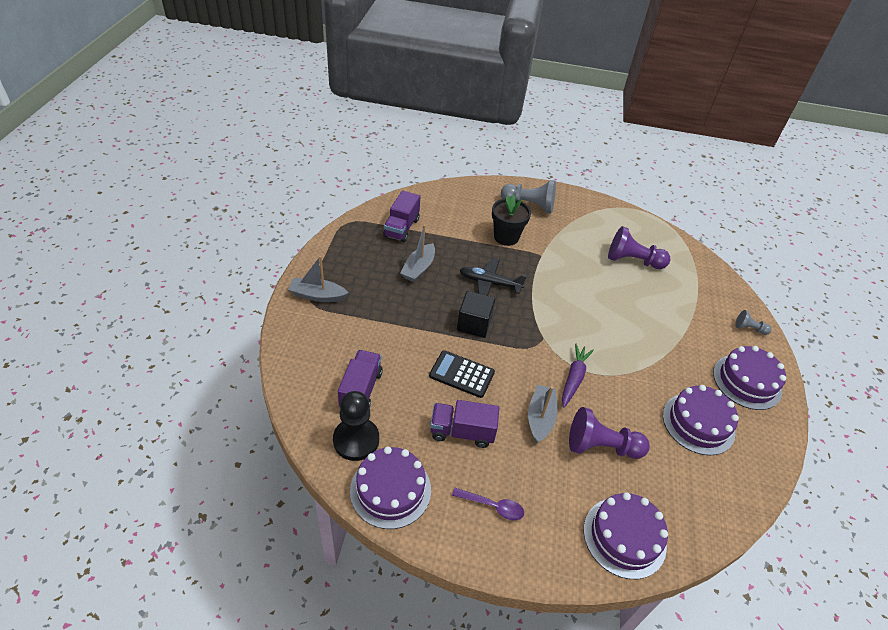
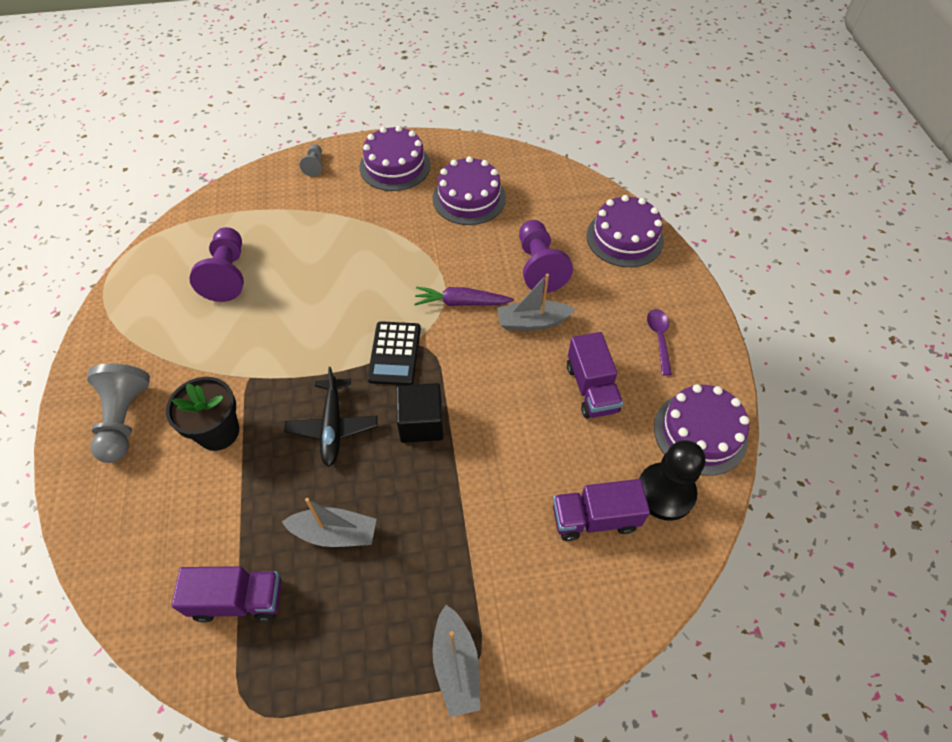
camera: 105 degrees left, 10 degrees up
(461, 374) = (511, 413): black calculator -> black calculator (394, 353)

